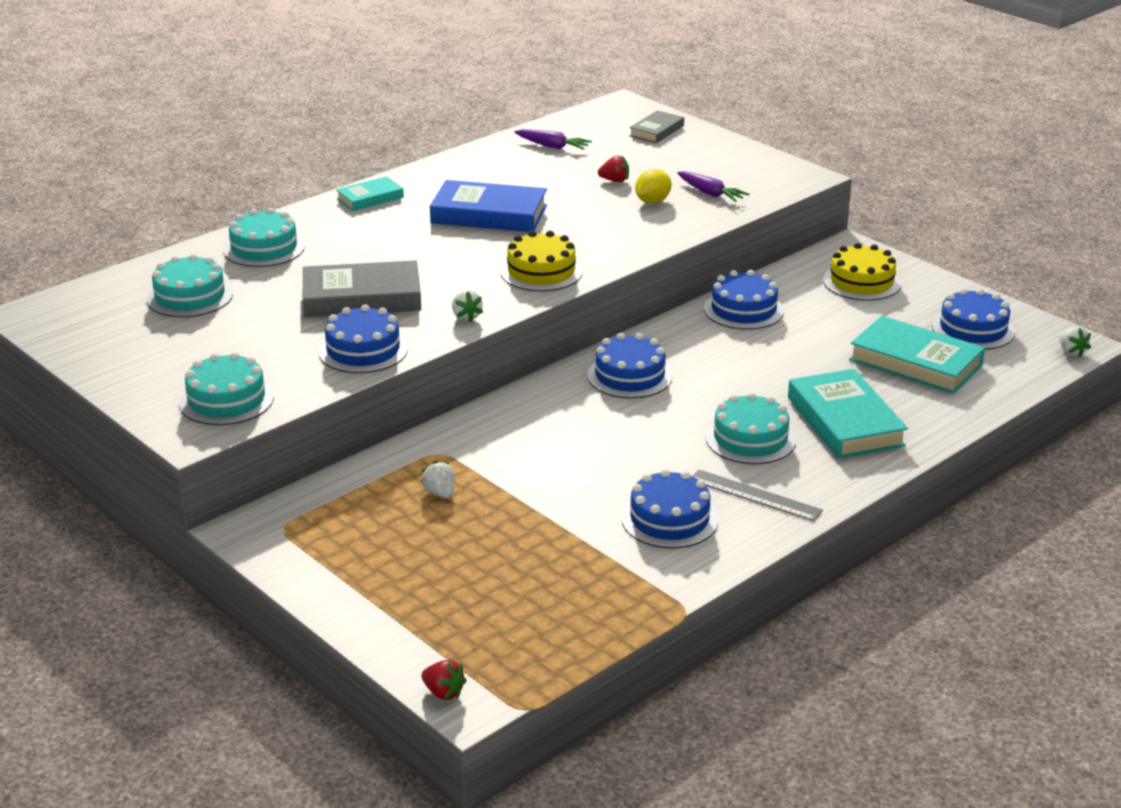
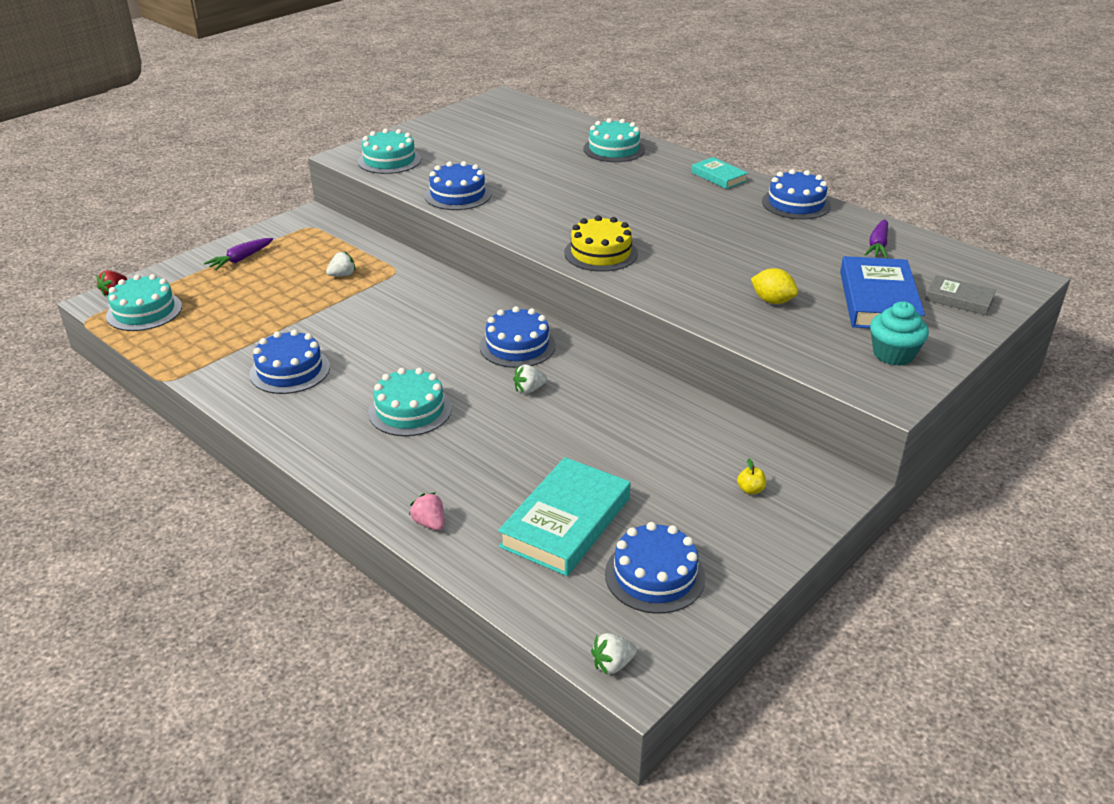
camera: 85 degrees right, 5 degrees up
(190, 297) = (532, 135): turquoise cake -> turquoise cake (144, 311)
(362, 297) = (540, 188): grey book -> none
(466, 317) = (514, 227): white strawberry -> white strawberry (529, 389)
(489, 214) = (708, 225): blue book -> blue book (878, 300)
(614, 180) = (813, 280): red strawberry -> none
(710, 193) = (808, 333): purple carrot -> purple carrot (240, 259)
(743, 310) = (658, 407): blue cake -> blue cake (796, 204)
(744, 167) = (893, 354): none -> turquoise cupcake
(755, 495) = (318, 412): grey ruler -> none
(845, 421) = (440, 467): turquoise book -> none
(861, 282) = (750, 490): yellow cake -> yellow apple
(927, 427) = (429, 523): none -> pink strawberry

